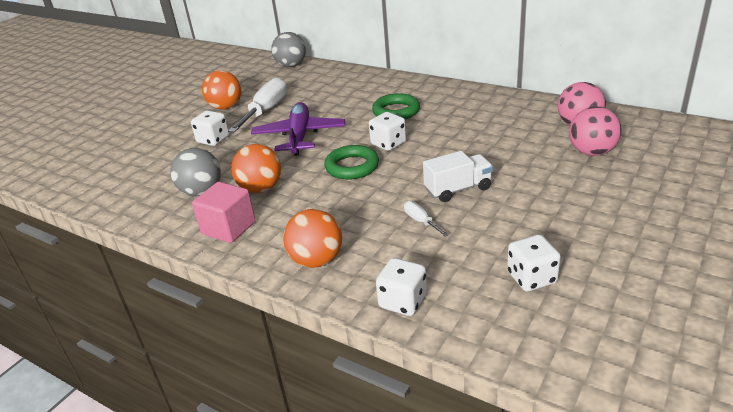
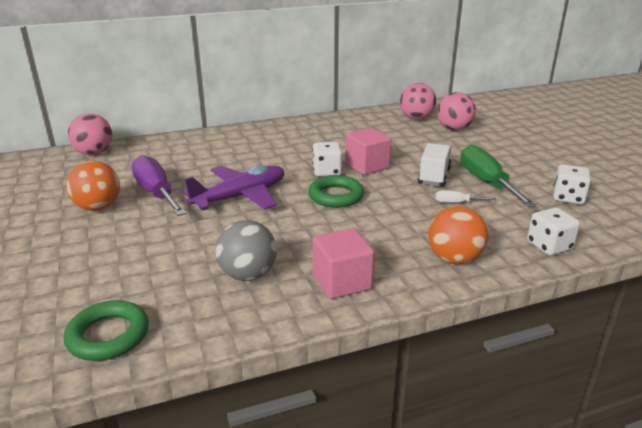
camera: 55 degrees left, 5 degrees down
(213, 140) = (153, 235): white dice -> none
(261, 188) = (299, 244): orange ball -> none
(266, 111) = (156, 193): white screwdriver -> purple screwdriver
(291, 66) = (94, 153): grey ball -> pink ball
(299, 136) = (240, 196): purple plane -> purple plane turned 105 degrees clockwise
(396, 111) = (282, 151): green ring -> green ring (108, 336)
(426, 153) = (367, 166): none -> pink cube
(490, 219) = (486, 182): none -> green screwdriver

